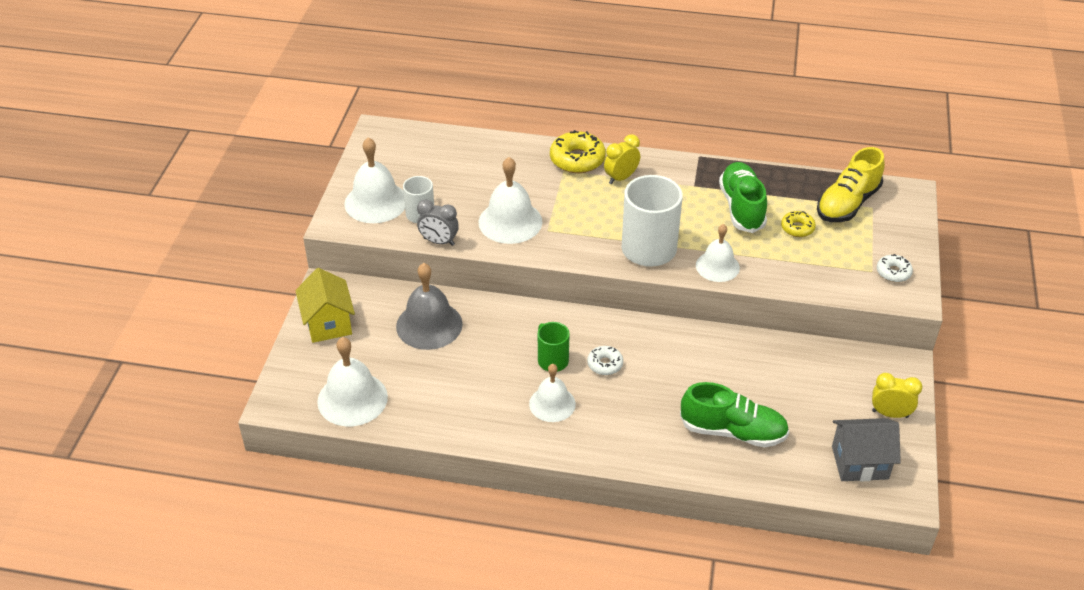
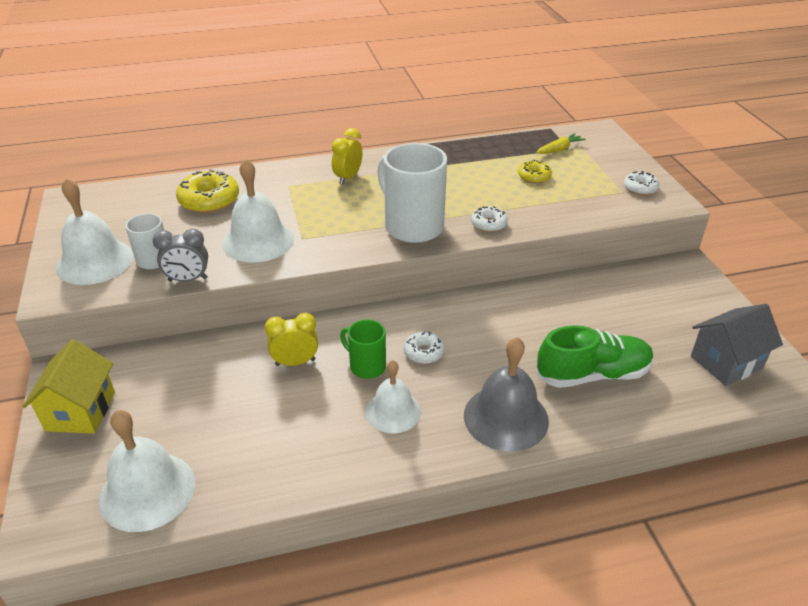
camera: 25 degrees left, 5 degrees down
(328, 323) = (80, 411): yellow house -> yellow house turned 45 degrees clockwise
(429, 325) = (208, 374): grey bell -> grey bell (506, 417)
(577, 159) = (296, 174): yellow donut -> yellow donut (209, 200)
(717, 266) = (488, 224): white bell -> white donut
(742, 207) = (474, 173): green shoe -> none
(847, 204) = (559, 149): yellow shoe -> yellow carrot
(890, 414) = (713, 310): yellow clock -> yellow clock (295, 362)

